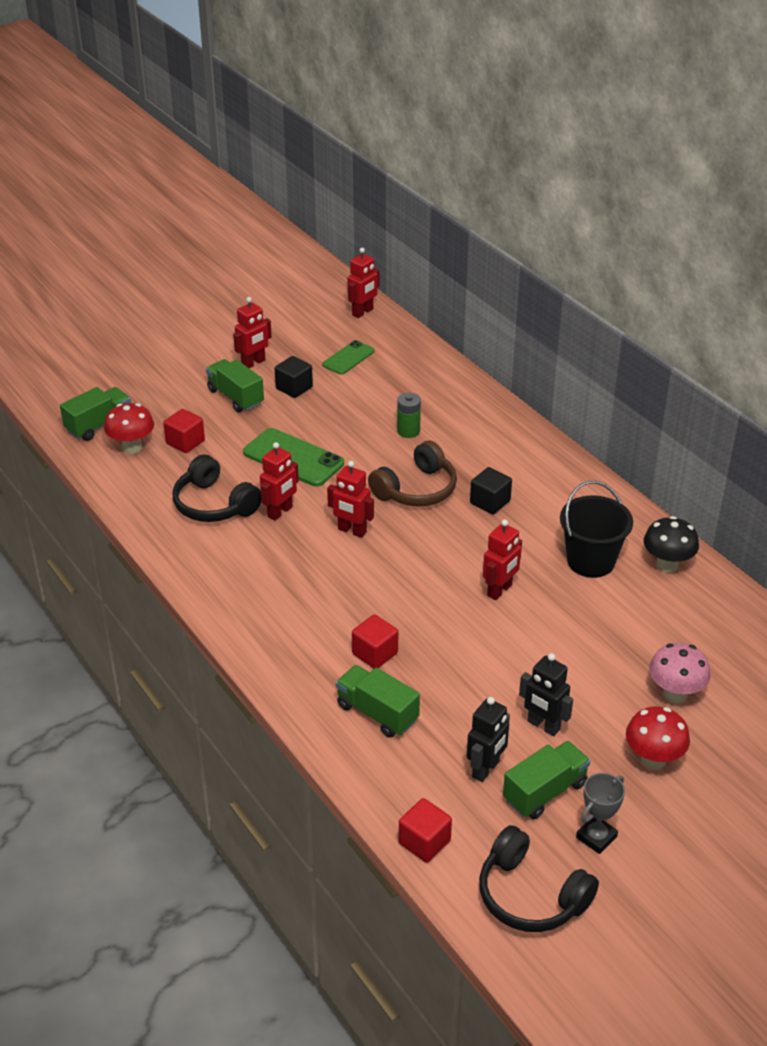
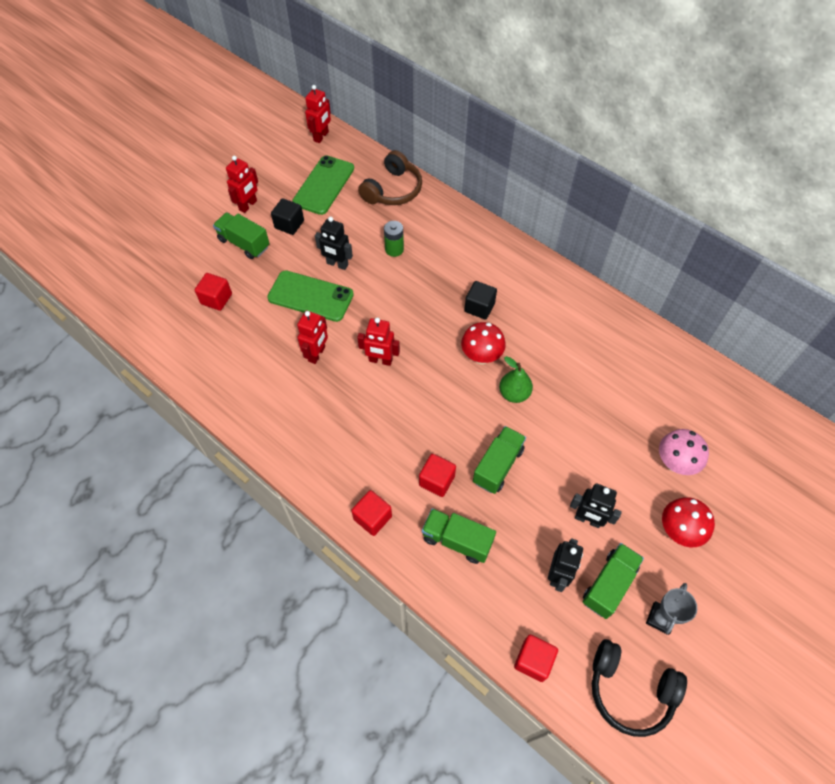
camera: 15 degrees left, 20 degrees up
(99, 425) = (137, 296): green truck -> green truck (498, 466)
(132, 447) = (173, 314): red mushroom -> red mushroom (481, 356)
(214, 504) = (260, 358): black headphones -> none
(287, 672) = (372, 518): none -> red cube
(335, 434) = (337, 264): none -> black robot
(348, 358) = (324, 185): green phone -> green phone, size x1.63
(416, 489) = (418, 307): brown headphones -> brown headphones (393, 190)
(500, 590) = (514, 393): red robot -> green pear
(590, 561) = (573, 348): black bucket -> none
(667, 565) = (630, 339): black mushroom -> none

